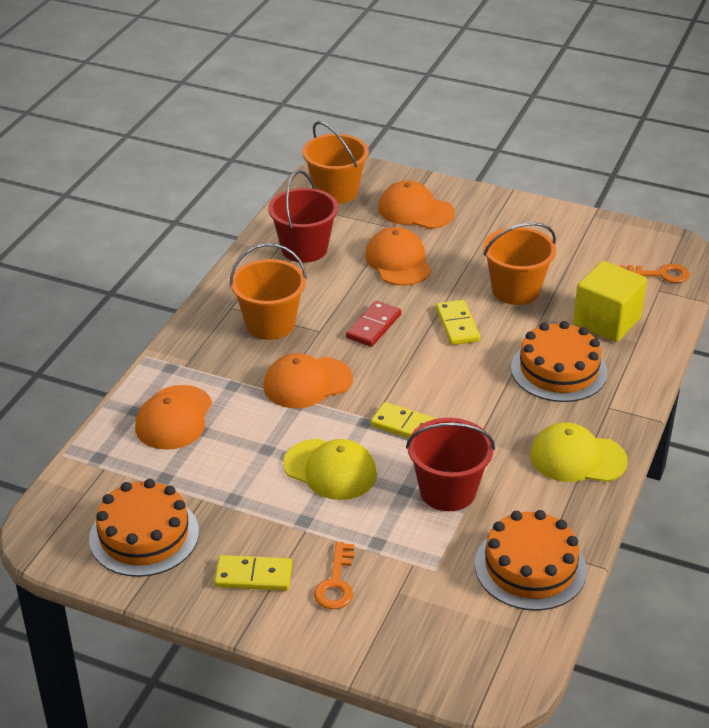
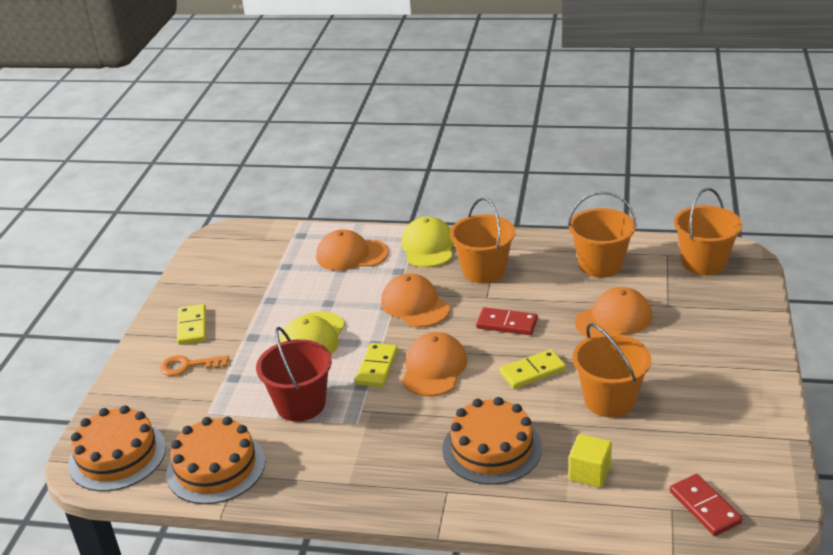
camera: 80 degrees right, 5 degrees down
(144, 535) = (226, 272): orange cake -> orange cake (117, 456)
(304, 249) = (600, 265): red bucket -> orange bucket
(415, 210) = (706, 314): orange cap -> orange cap (434, 368)
(577, 458) = (363, 478): yellow cap -> yellow cap (428, 246)
(606, 321) = (589, 473): yellow cube -> yellow cube, size x0.60
(660, 274) = (704, 507): orange key -> red domino

